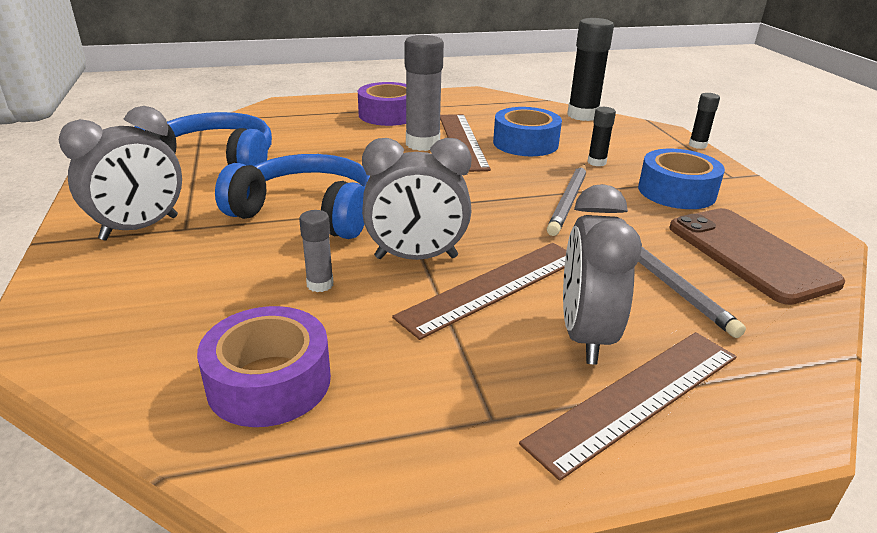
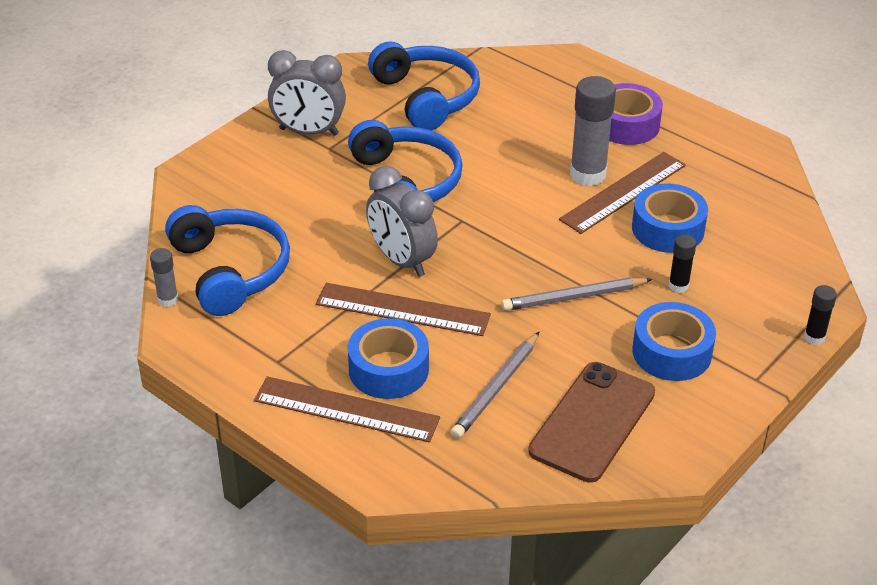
camera: 55 degrees right, 10 degrees up
(269, 381) = (230, 270): purple tape -> blue headphones
(320, 284) = (329, 238): grey glue stick -> grey glue stick (168, 300)
(582, 115) = (795, 236): black glue stick -> none
(585, 335) = (388, 369): grey clock -> blue tape

